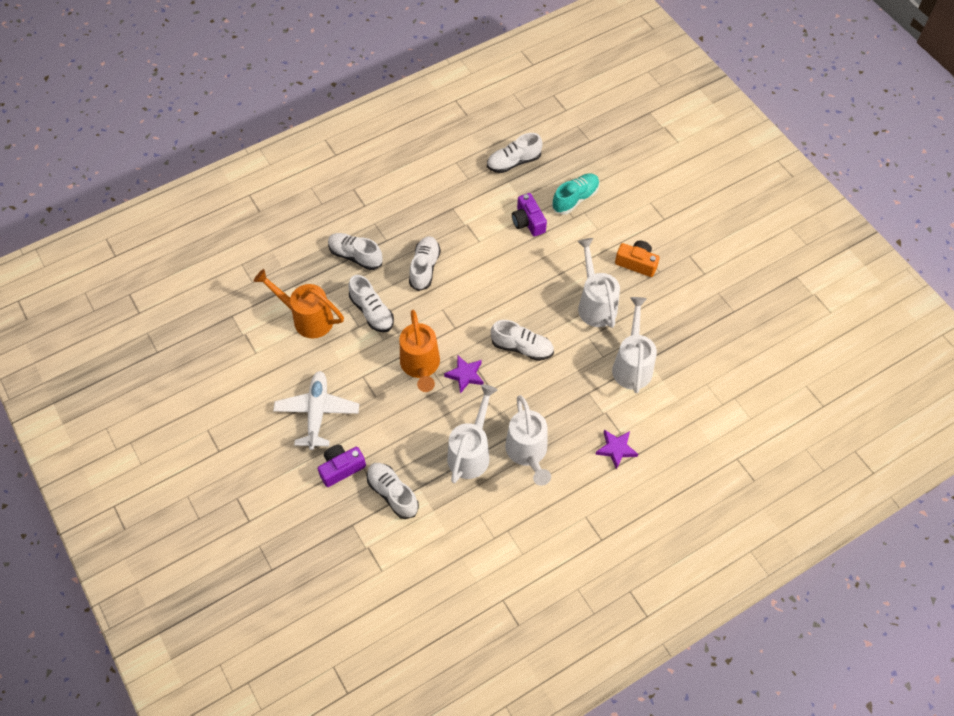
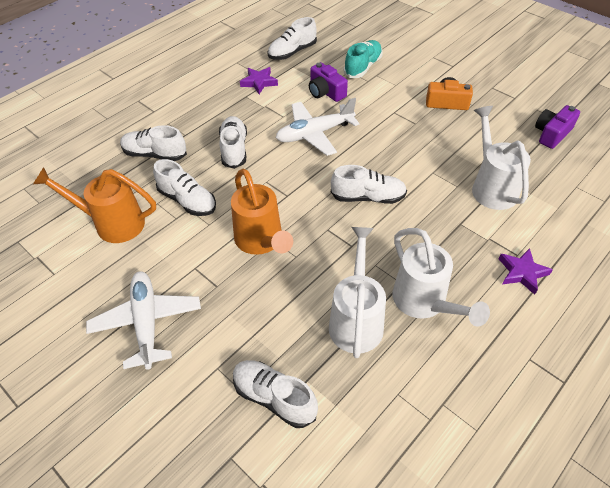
camera: 15 degrees left, 10 degrees down
(341, 468) = (195, 383): purple camera -> purple camera (552, 134)
(465, 375) = (316, 238): purple star -> purple star (259, 82)
(500, 269) = (314, 134): none -> white plane
(595, 304) = (425, 143): white watering can -> none

